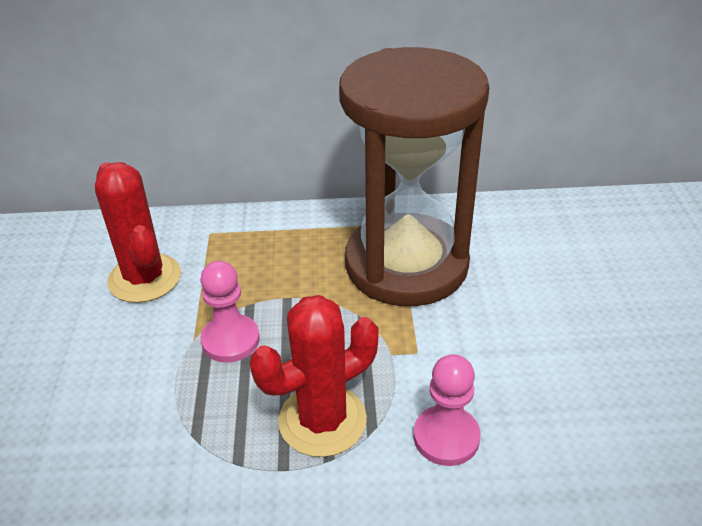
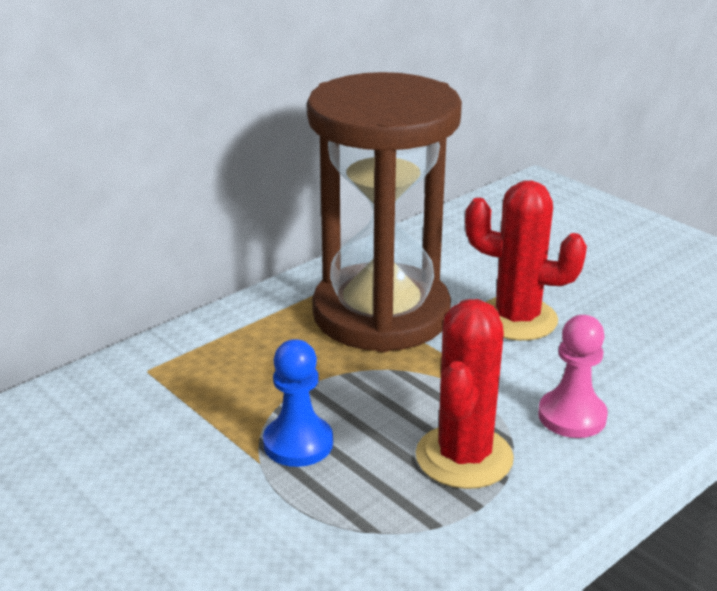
camera: 40 degrees left, 10 degrees down
(144, 278) = (129, 438): red cactus -> red cactus (517, 319)
(230, 340) = (298, 443): pink pawn -> blue pawn

